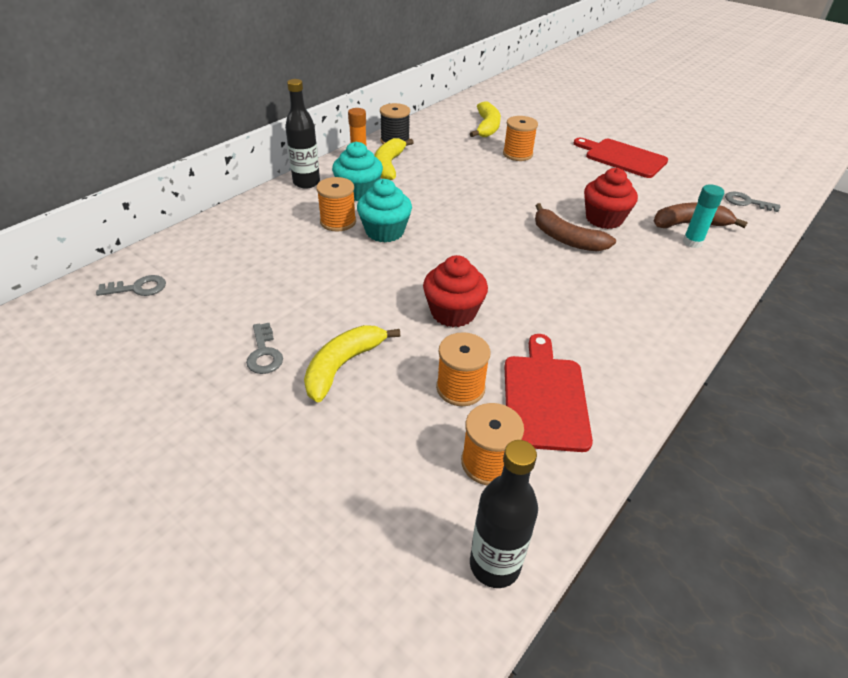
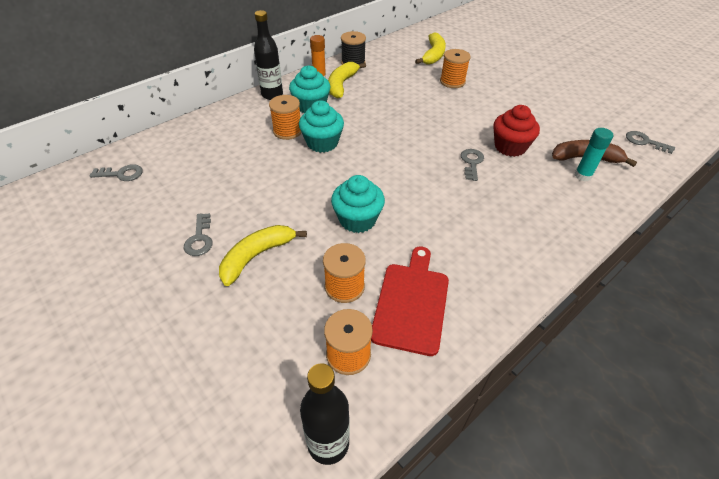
camera: 10 degrees right, 5 degrees up
(453, 312) = (357, 219): red cupcake -> turquoise cupcake
(566, 239) = (471, 163): brown banana -> grey key
(622, 157) = (543, 91): red cutting board -> none

